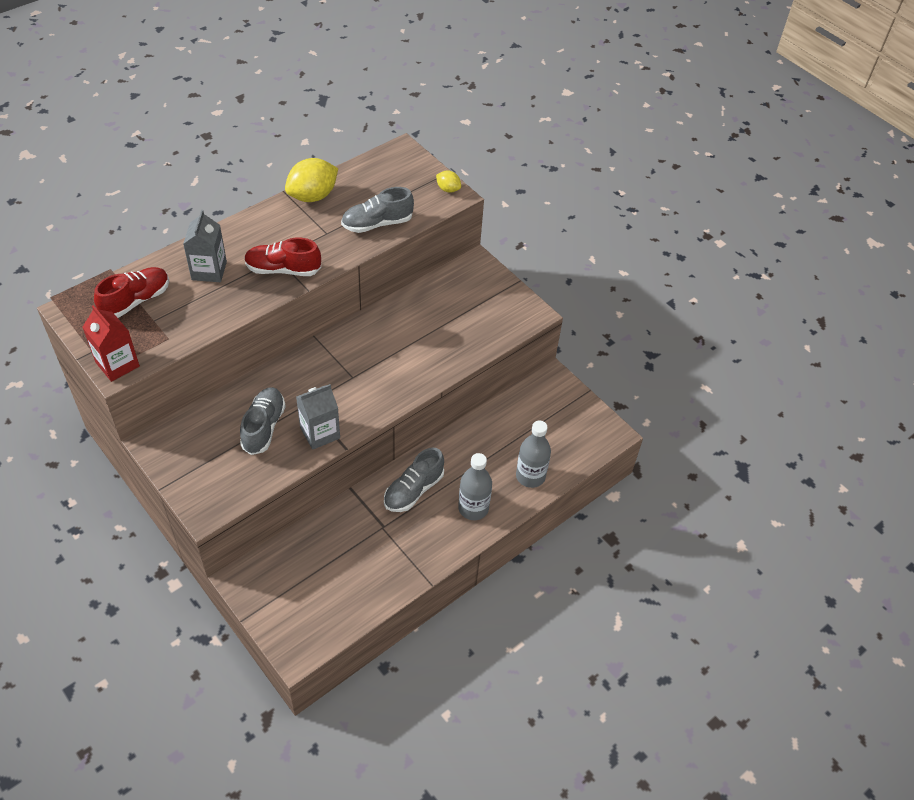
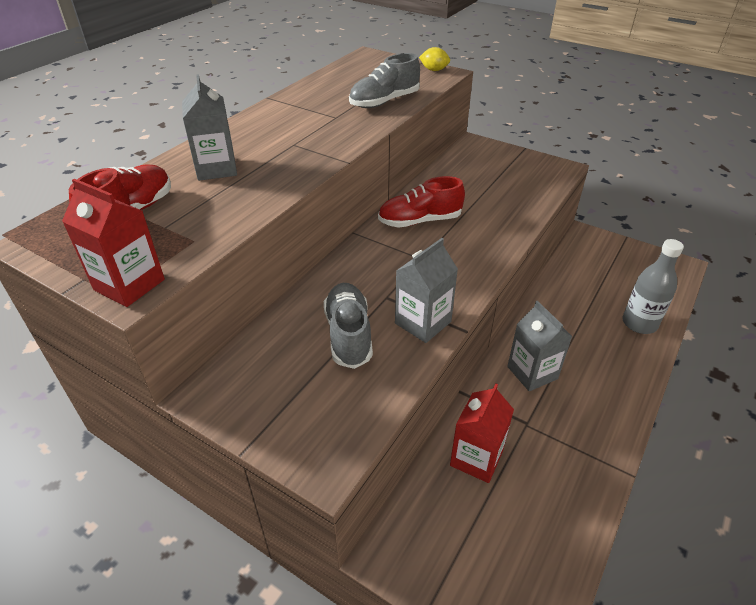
camera: 15 degrees left, 10 degrees down
(283, 269) = (306, 151): red shoe -> red shoe (420, 221)
(313, 196) = (301, 95): yellow lemon -> none
(332, 539) = (476, 458): none -> red carton
(413, 490) = (532, 372): grey shoe -> grey carton
(473, 508) = (609, 372): grey bottle -> none

